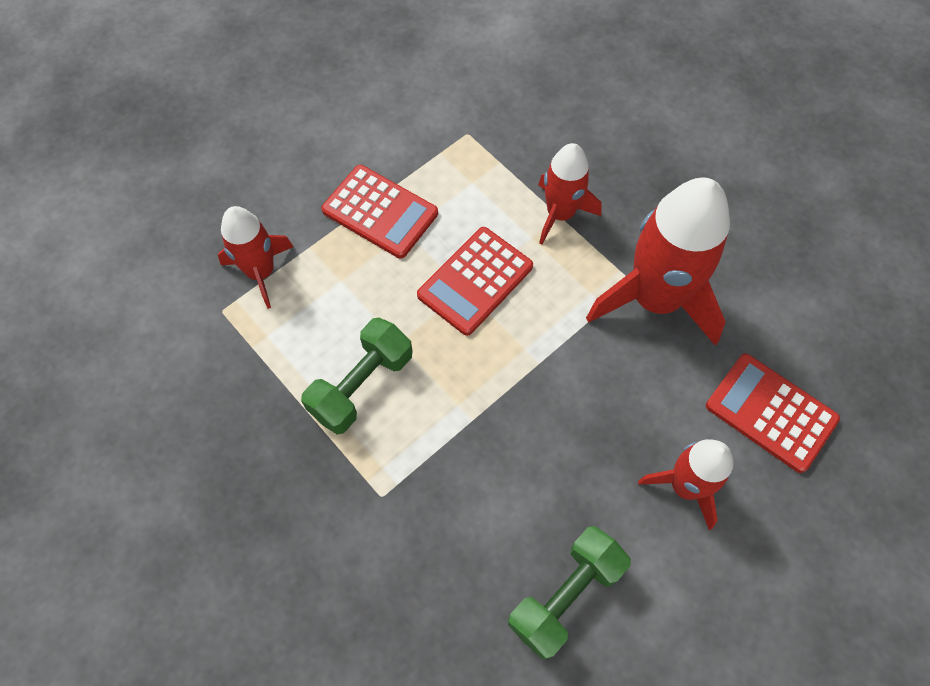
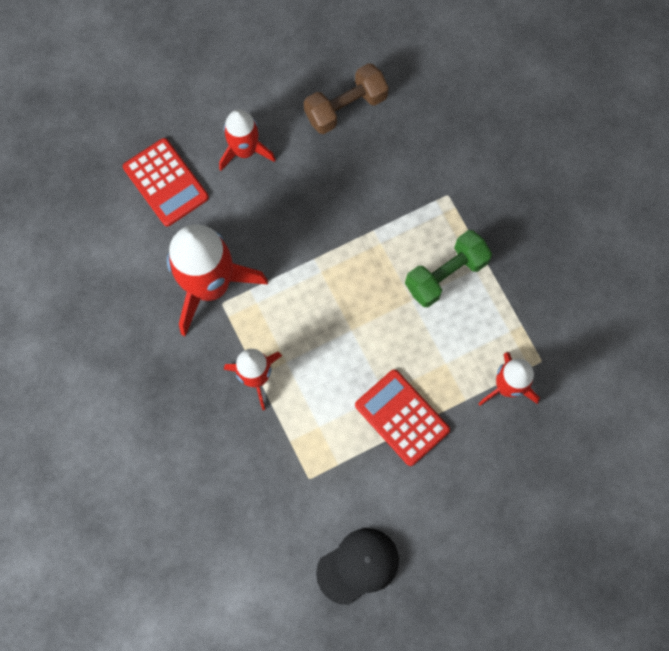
camera: 165 degrees left, 10 degrees up
(393, 73) = (358, 566): none -> black cap
(475, 281) = (341, 335): red calculator -> none
(565, 595) = (345, 107): green dumbbell -> brown dumbbell

